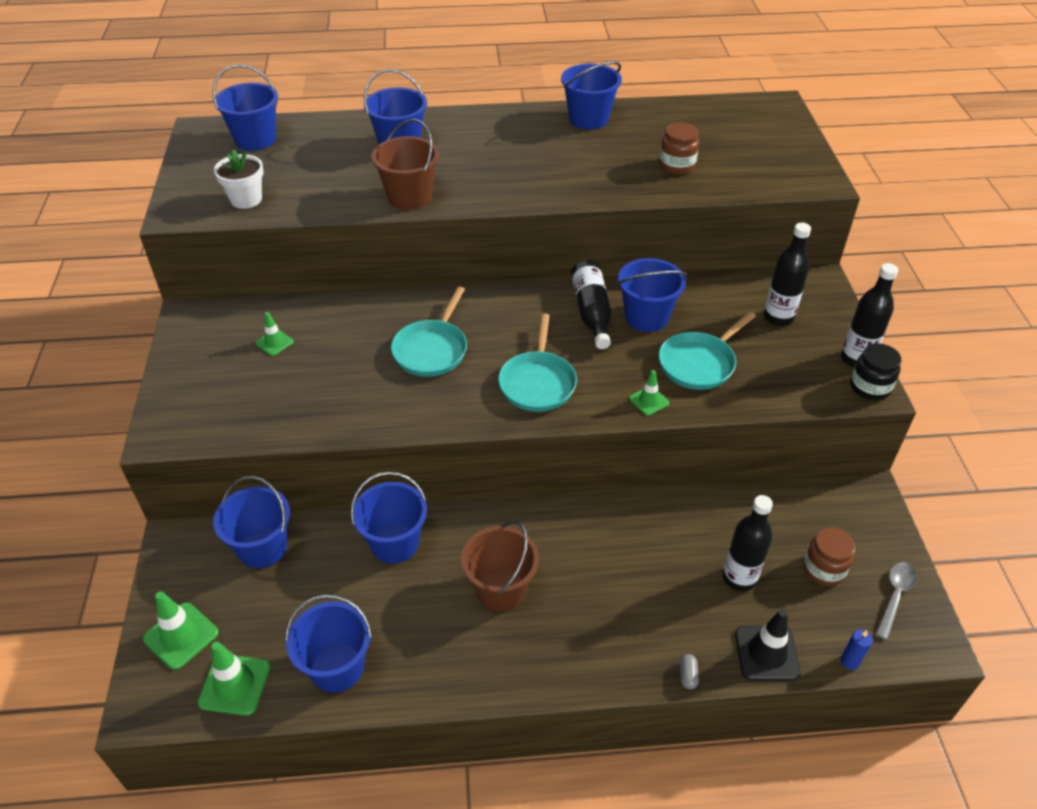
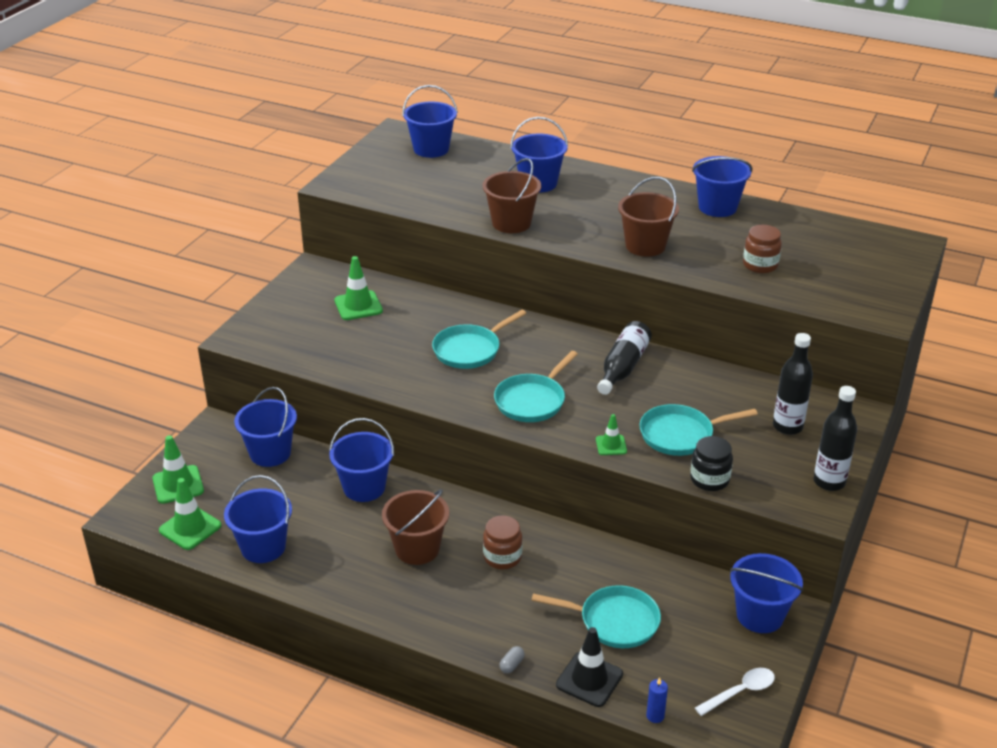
camera: 30 degrees right, 10 degrees down
(246, 199) = (389, 189): white flower pot -> none
(274, 342) = (358, 306): green traffic cone -> green traffic cone, size x1.69
(559, 179) = (645, 246): none -> brown bucket
(646, 317) = (667, 386): blue bucket -> blue bucket (760, 615)
(739, 578) = (614, 621): black bottle -> turquoise pan
(824, 569) = (694, 646): brown jar -> brown jar (502, 557)
(870, 387) = (819, 506): black jar -> black jar (709, 479)
(895, 596) = (740, 692): grey spoon -> white spoon

